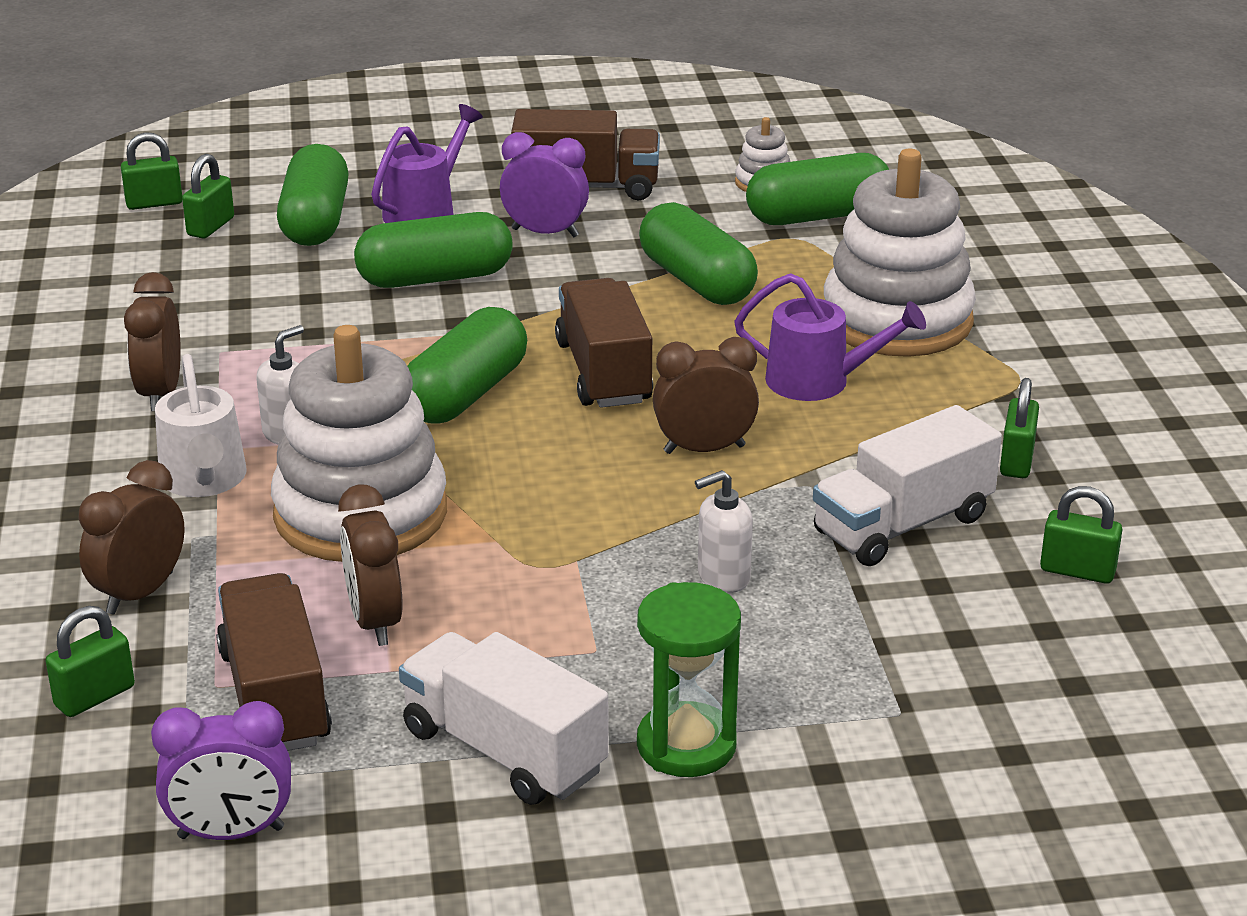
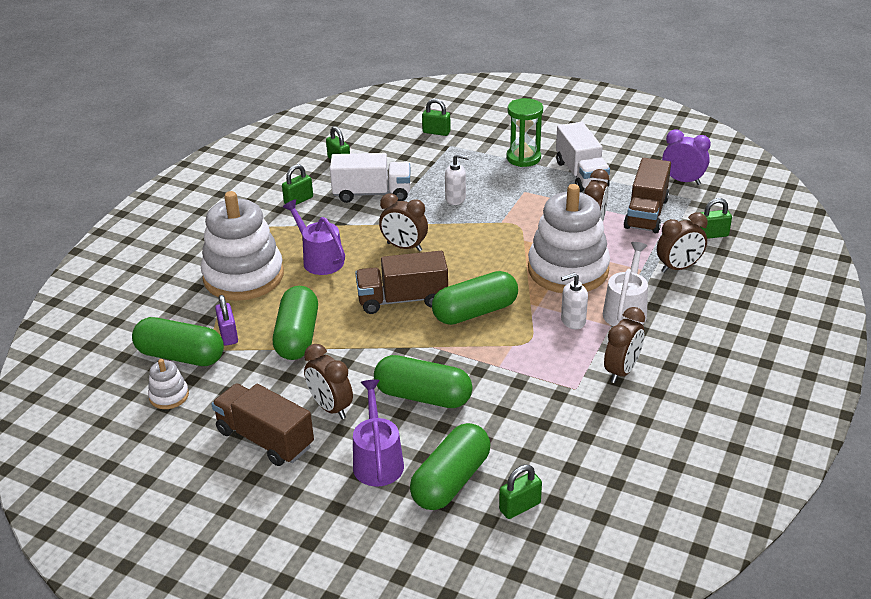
camera: 145 degrees left, 5 degrees up
(154, 203) = (543, 554): green padlock -> green padlock (436, 132)
(425, 210) = (377, 460): purple watering can -> purple watering can turned 105 degrees clockwise
(545, 233) = (330, 407): purple clock -> brown clock
(604, 372) = (402, 299): brown truck -> brown truck turned 60 degrees clockwise
(795, 253) = (228, 335): none -> purple padlock

